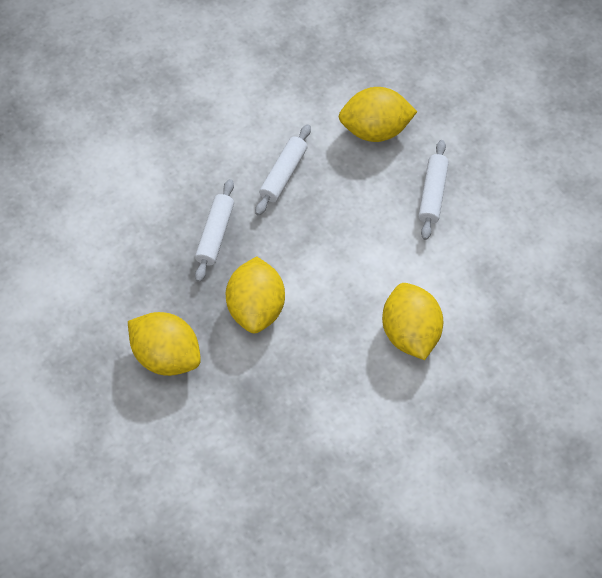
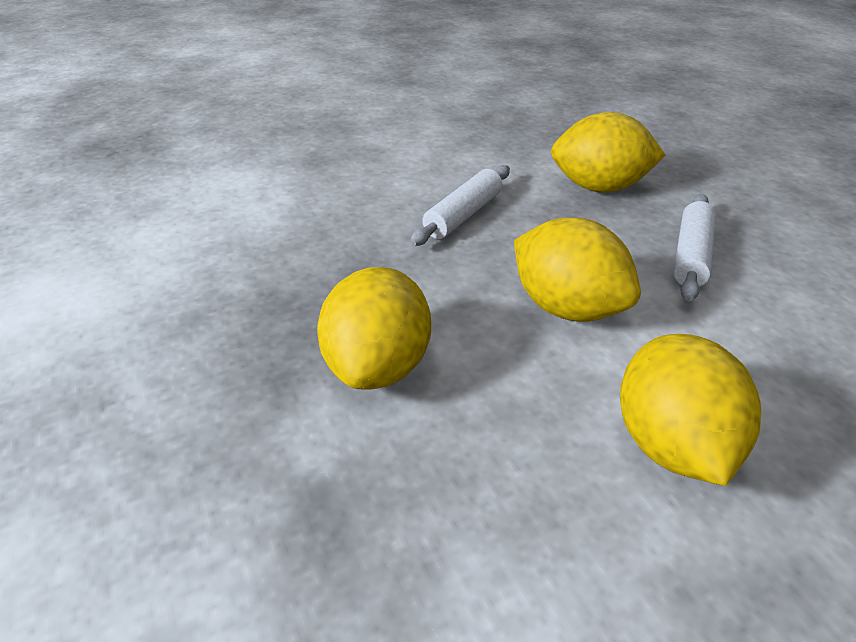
camera: 10 degrees right, 20 degrees down
(167, 356) = (188, 419): yellow lemon -> yellow lemon (567, 307)
(215, 234) = (343, 265): white rolling pin -> none

